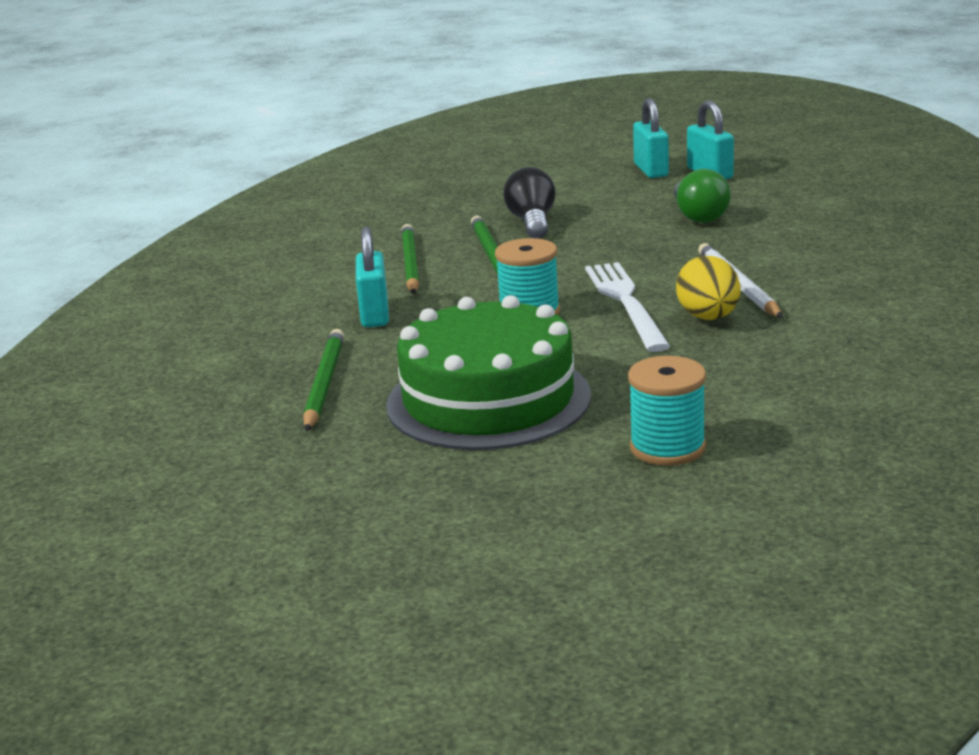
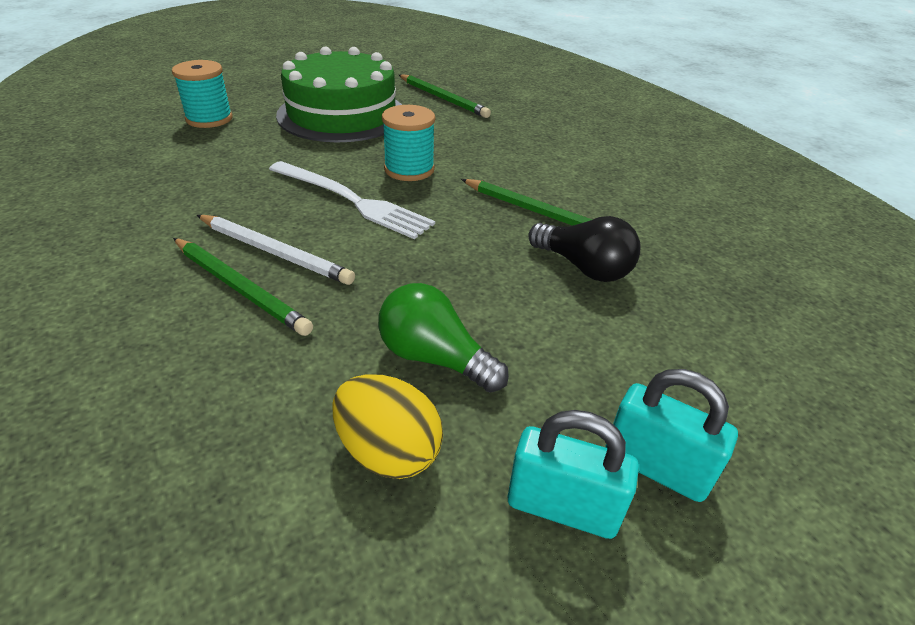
camera: 130 degrees right, 15 degrees up
(375, 314) = (505, 138): turquoise padlock -> none
(410, 264) = (574, 181): green pencil -> green pencil (240, 288)
(708, 317) = (268, 208): yellow egg -> yellow egg (388, 451)

